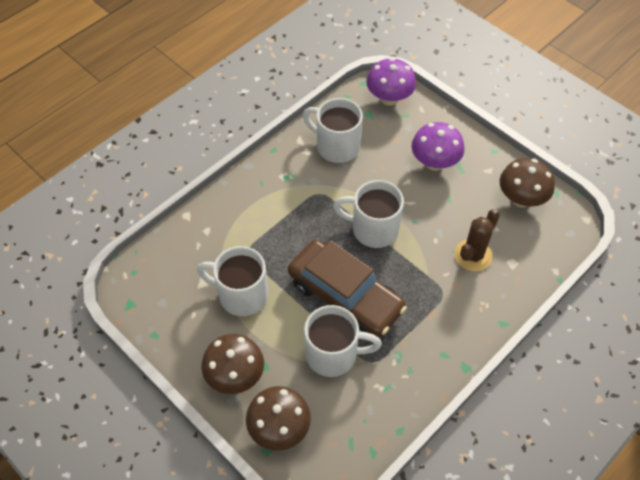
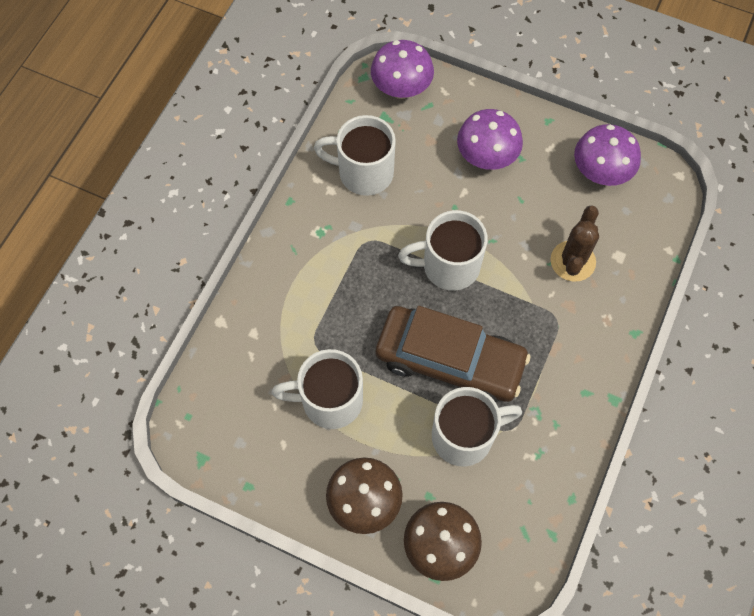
camera: 20 degrees left, 10 degrees up
(521, 199) = (600, 173): brown mushroom -> purple mushroom

